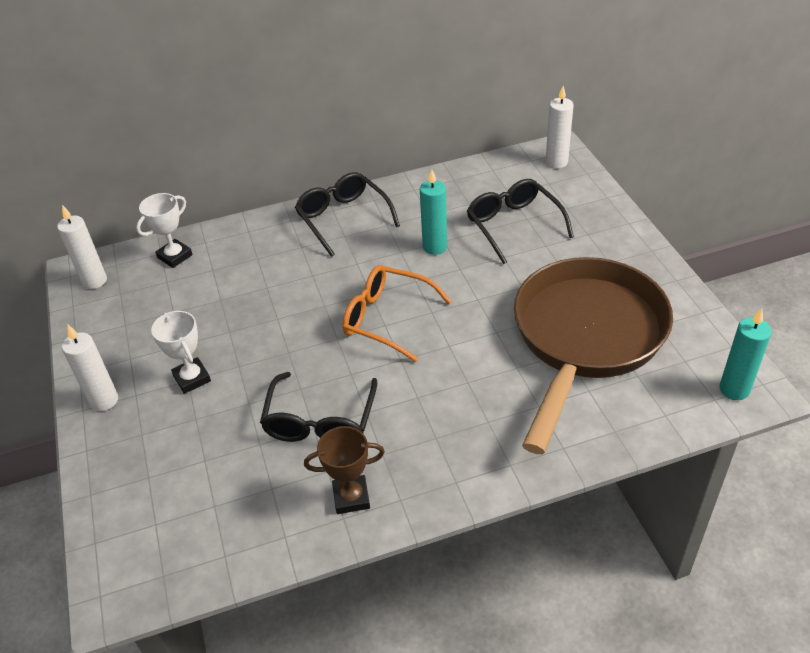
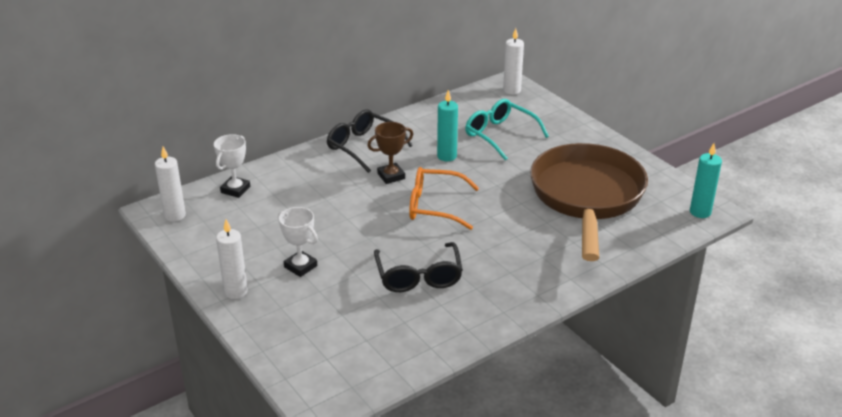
camera: 20 degrees left, 10 degrees down
(351, 497) = (467, 316): brown trophy -> brown trophy (391, 176)
(514, 226) = (500, 135): black glasses -> turquoise glasses

